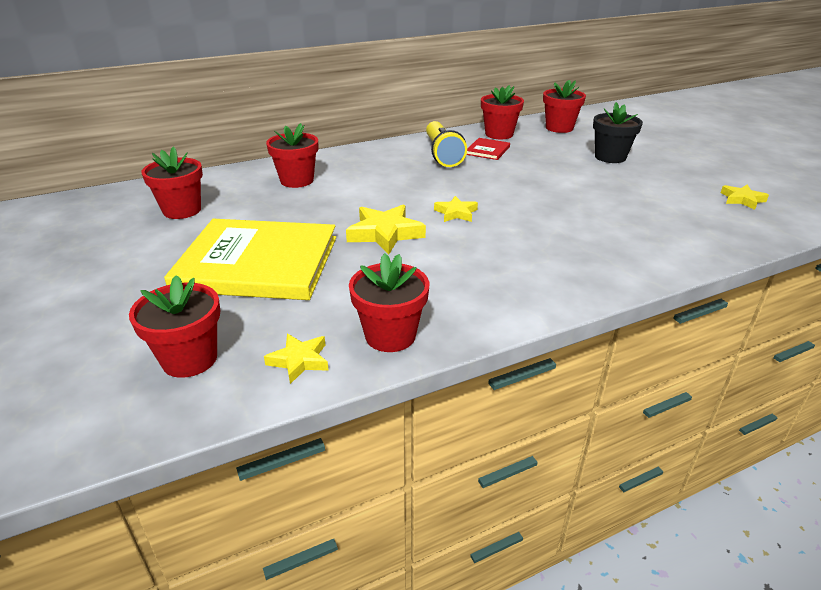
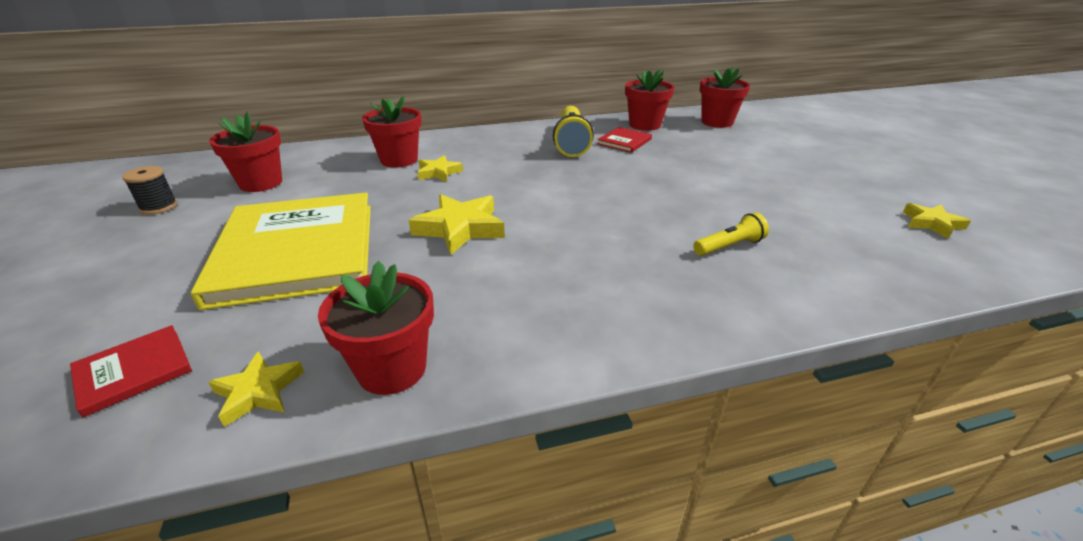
camera: 10 degrees right, 0 degrees up
(101, 238) = (159, 207): none -> black spool
(190, 359) = (133, 371): red flower pot -> red book
(258, 263) = (297, 251): yellow book -> yellow book turned 60 degrees clockwise
(456, 213) = (555, 210): yellow star -> yellow star (438, 172)
(601, 229) = (729, 246): none -> yellow flashlight
(610, 157) = (768, 158): black flower pot -> none

